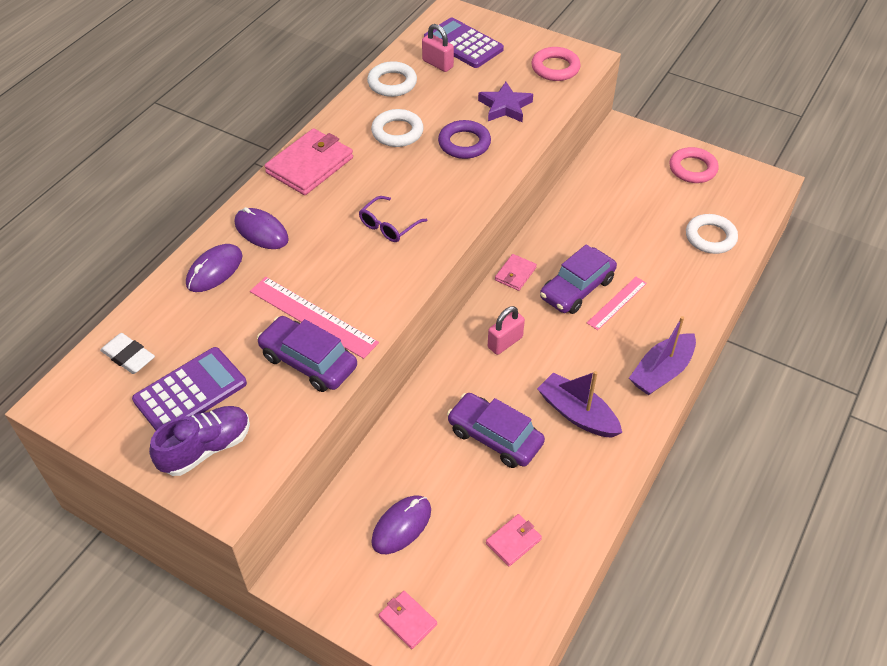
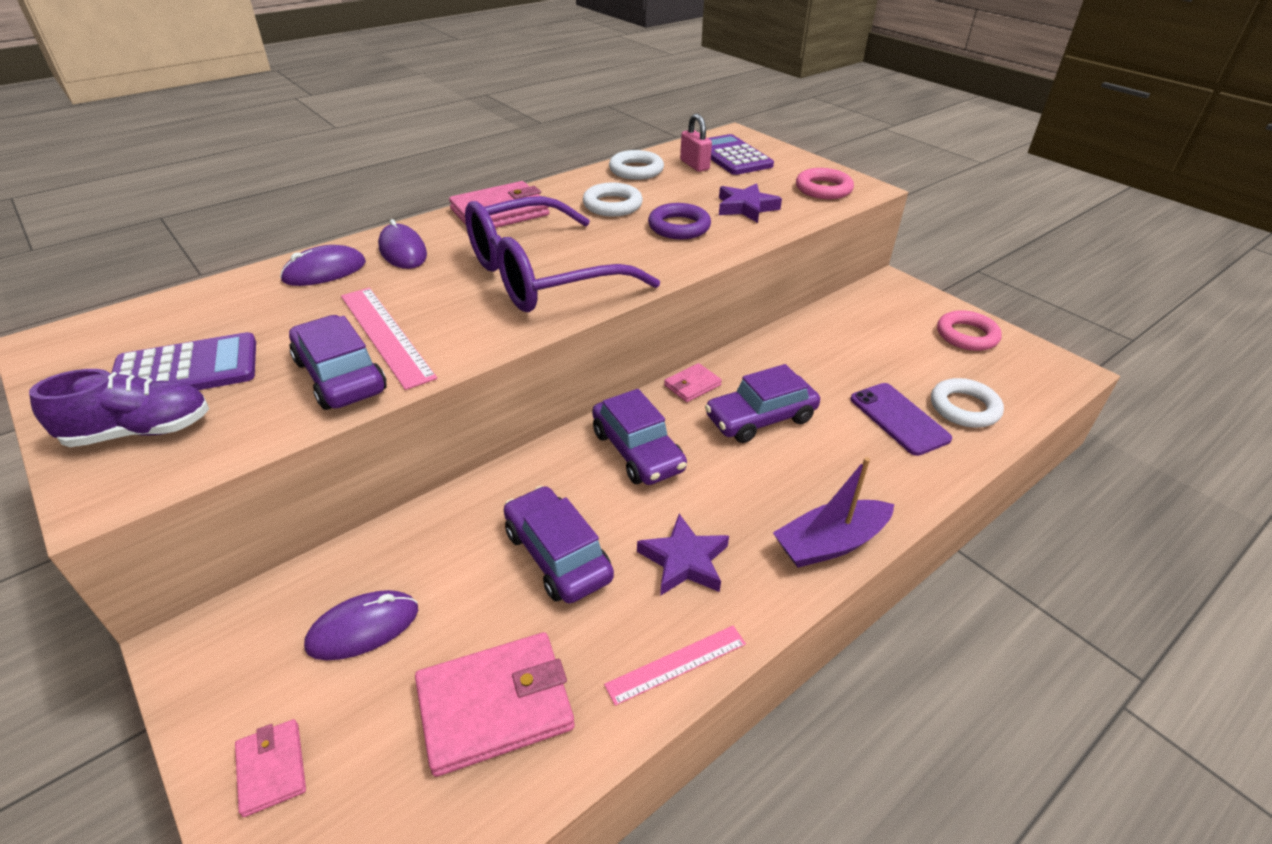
camera: 20 degrees right, 10 degrees down
(128, 356) = (162, 321): white eraser -> none
(388, 226) = (540, 276): purple glasses -> purple glasses, size x2.49
(505, 342) = (637, 451): pink padlock -> purple car
(513, 541) = (495, 705): pink wallet -> pink wallet, size x1.92
(577, 414) = (684, 561): purple boat -> purple star
(617, 303) = (805, 446): pink ruler -> pink ruler (676, 664)
(670, 260) = (899, 419): none -> purple phone

